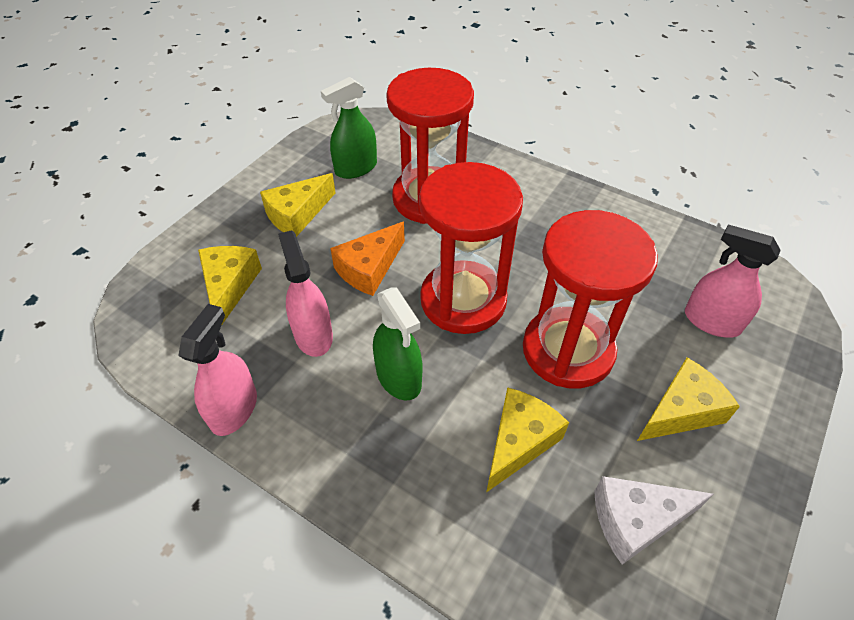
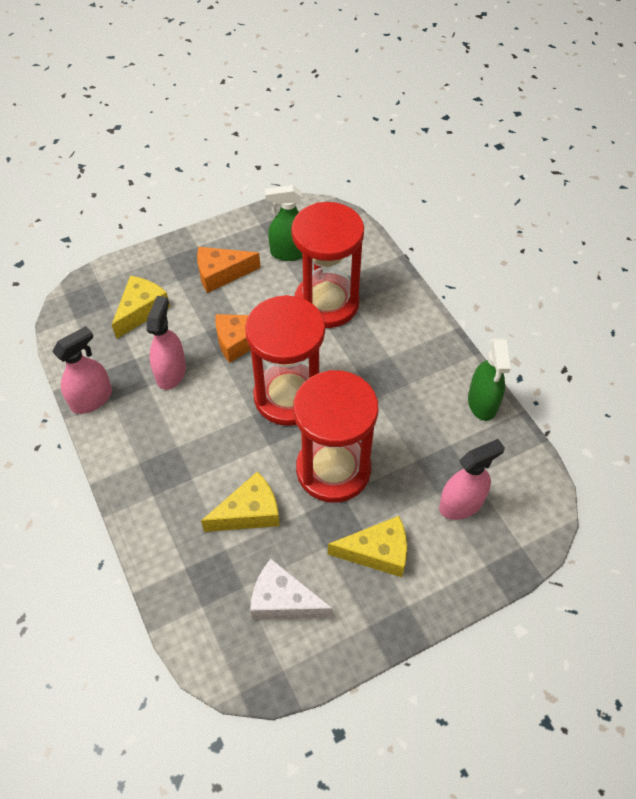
camera: 30 degrees right, 5 degrees up
(297, 214) = (221, 274): yellow cheese -> orange cheese
(399, 377) = (204, 430): green spray bottle -> green spray bottle (482, 403)
(711, 321) = (461, 504): pink spray bottle -> pink spray bottle turned 90 degrees clockwise

